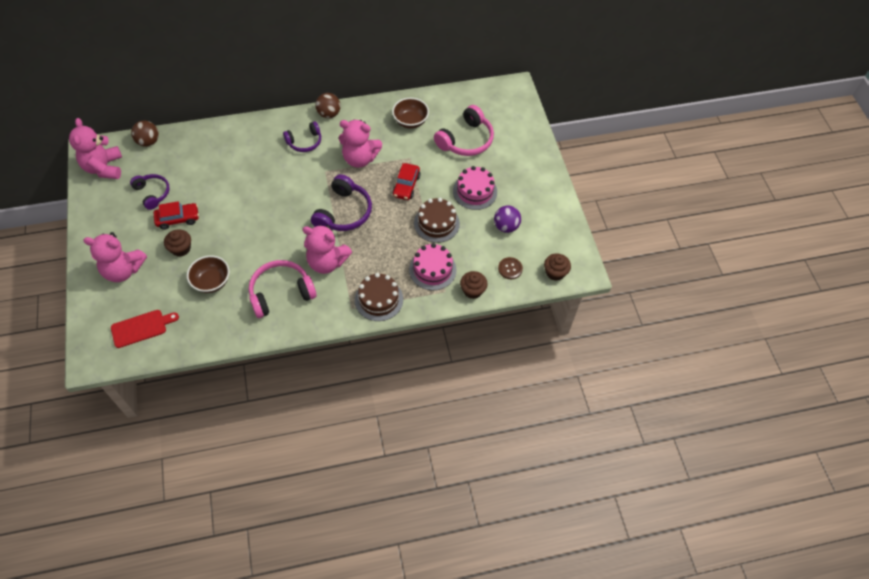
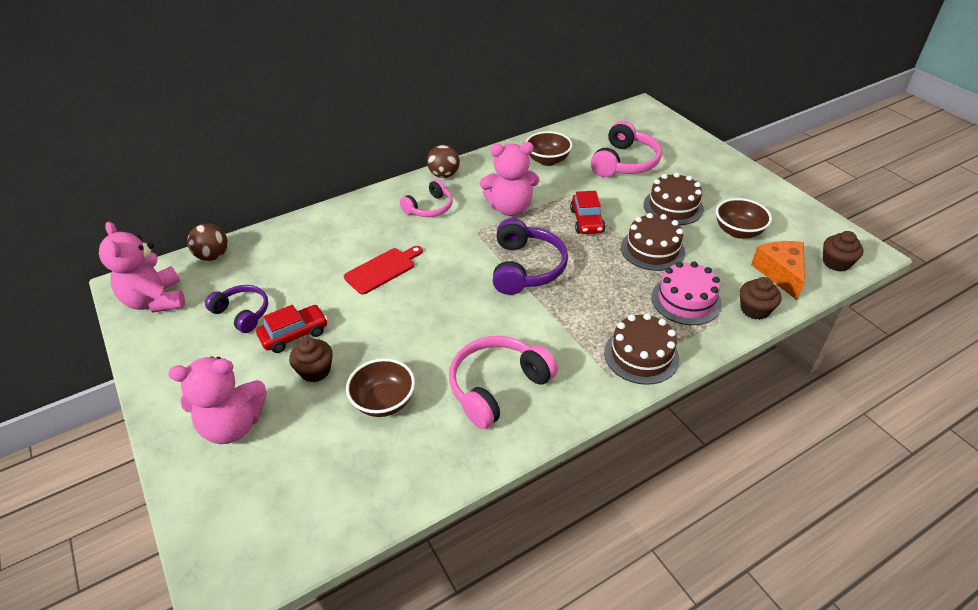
camera: 15 degrees left, 15 degrees down
(141, 328) = (296, 503): red cutting board -> red cutting board (382, 270)
(304, 142) = (429, 208): purple headphones -> pink headphones
(327, 262) = (540, 329): pink teddy bear -> none
(475, 191) = (673, 207): pink cake -> brown cake
(506, 226) = (738, 231): purple ball -> brown bowl
(510, 269) = (780, 273): brown button -> orange cheese

